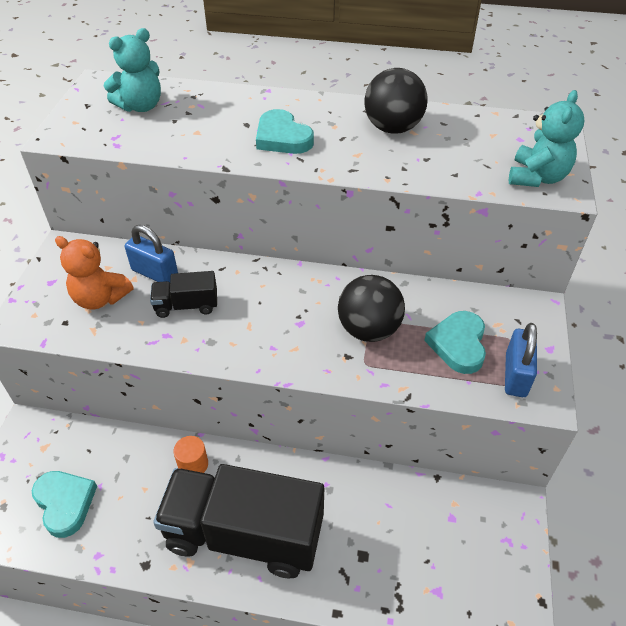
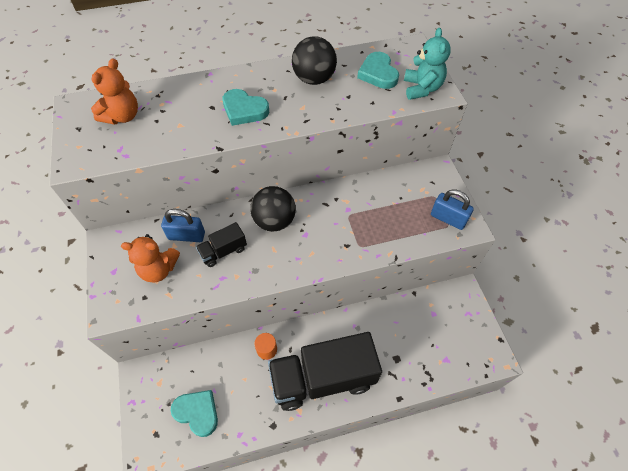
camera: 25 degrees left, 10 degrees up
(141, 106) = (122, 116): turquoise teddy bear -> orange teddy bear
(369, 329) = (350, 222): black ball -> black ball (274, 221)
(458, 344) = (407, 211): turquoise heart -> turquoise heart (378, 73)
(515, 375) = (448, 218): blue padlock -> blue padlock turned 45 degrees counterclockwise

